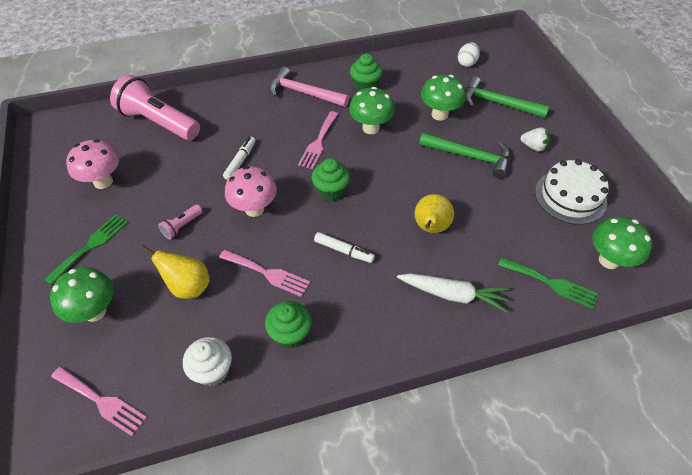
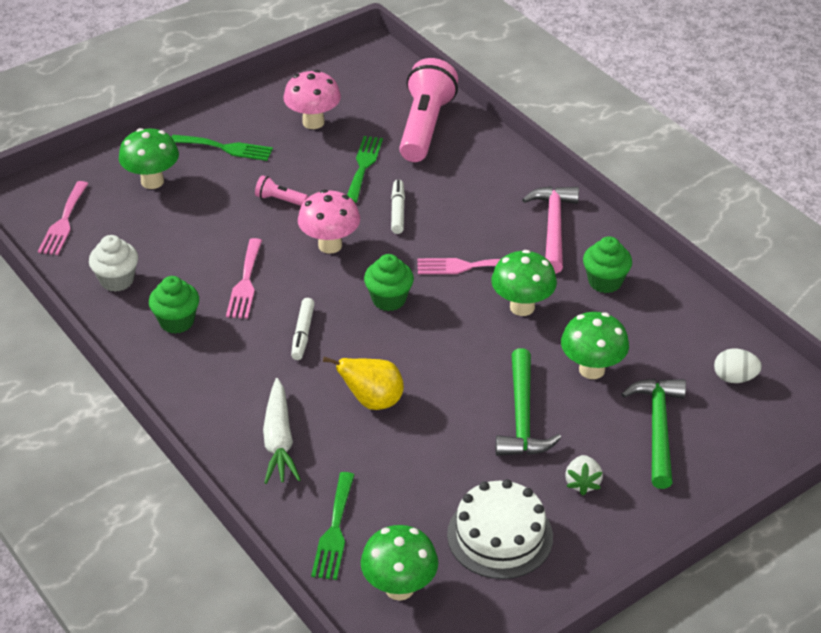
camera: 70 degrees right, 10 degrees down
(177, 166) = (363, 166): none -> green fork
(188, 287) = (205, 231): yellow pear -> none
(240, 161) = (398, 211): white marker -> white marker turned 90 degrees counterclockwise

